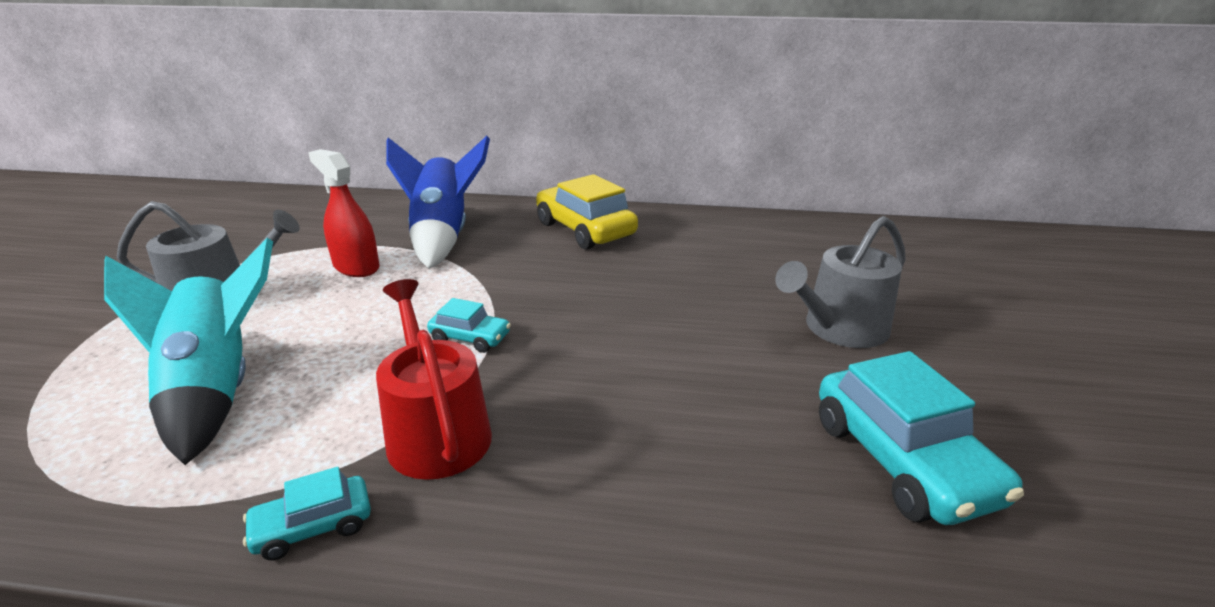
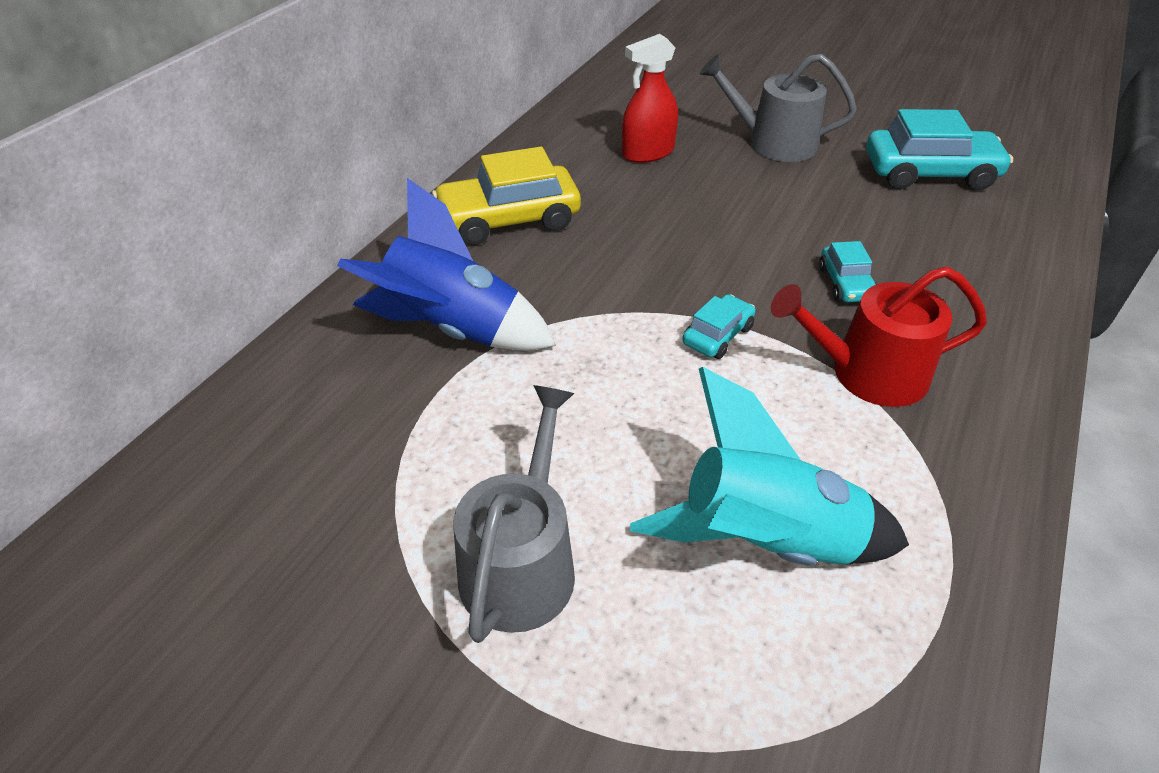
camera: 70 degrees left, 15 degrees up
(313, 527) = (982, 454): turquoise car -> turquoise car (845, 284)
(356, 267) = (496, 416): red spray bottle -> red spray bottle (648, 153)
(839, 329) = (773, 143): grey watering can -> grey watering can turned 120 degrees clockwise

